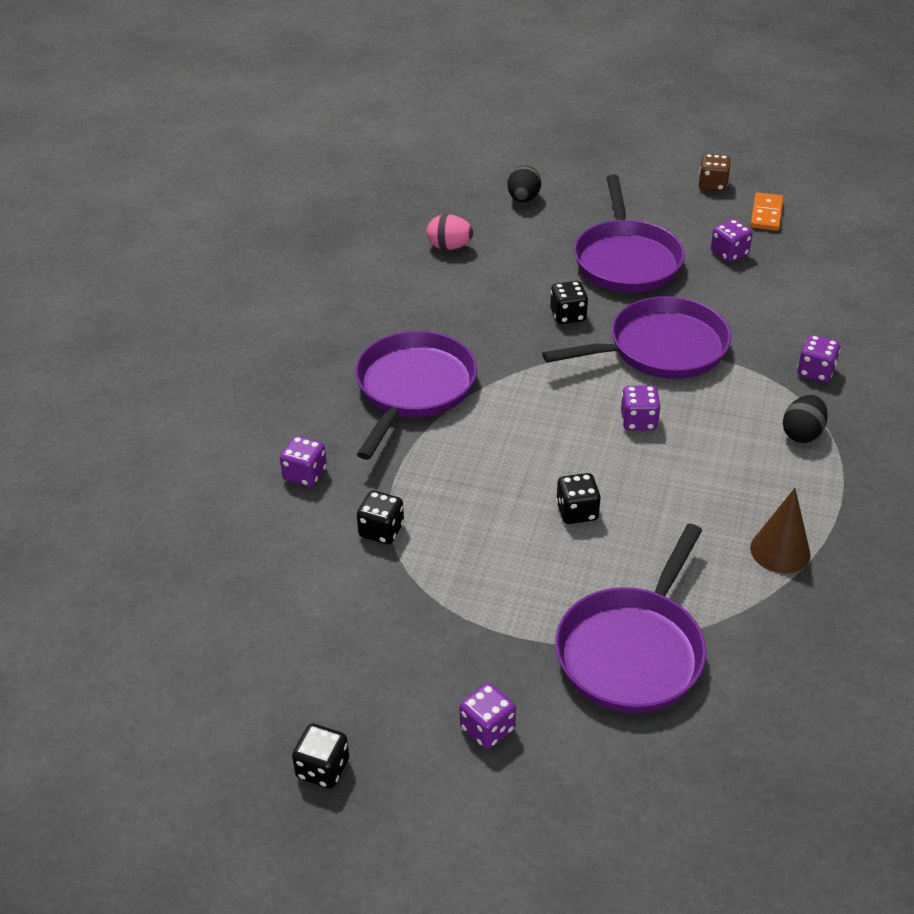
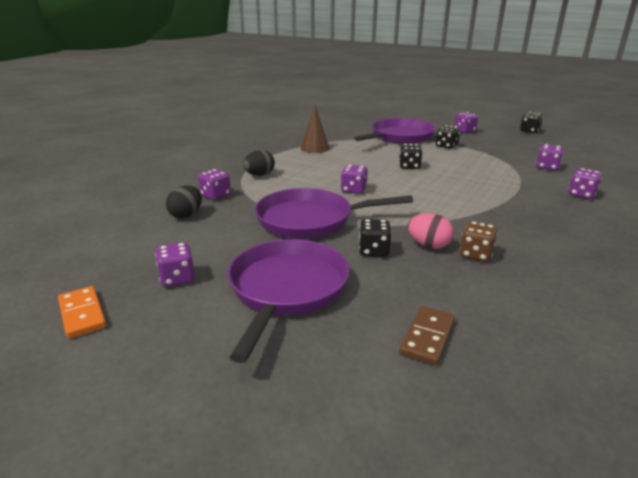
camera: 165 degrees left, 15 degrees down
(332, 559) = (547, 167): none -> purple dice
(381, 530) = (522, 172): black dice -> black dice (446, 146)
(413, 389) = (515, 223): purple pan -> none
(449, 247) = (494, 342): pink egg -> pink egg (429, 245)
(498, 242) = (427, 337): none -> brown domino
(523, 199) = (374, 406): black egg -> black egg (186, 215)
(712, 185) = (86, 372): brown dice -> brown dice (476, 254)
(766, 214) = (82, 314): orange domino -> orange domino turned 60 degrees counterclockwise

